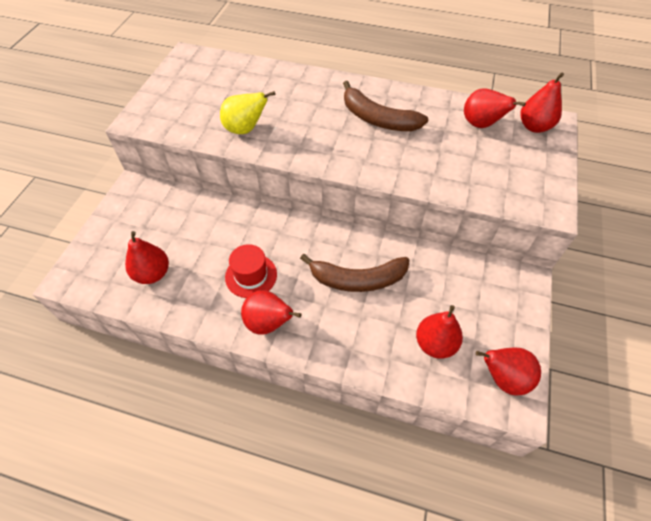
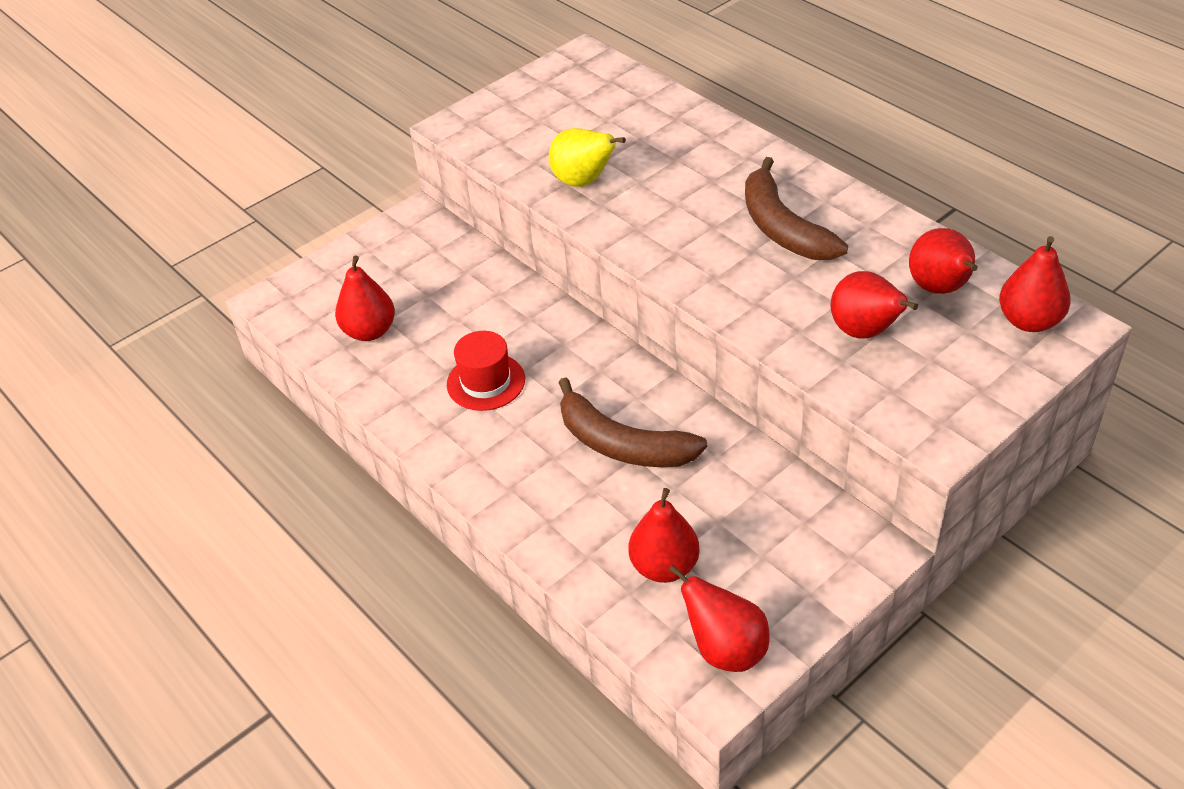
camera: 35 degrees right, 10 degrees down
(268, 323) = (466, 446): red pear -> red pear (865, 332)

